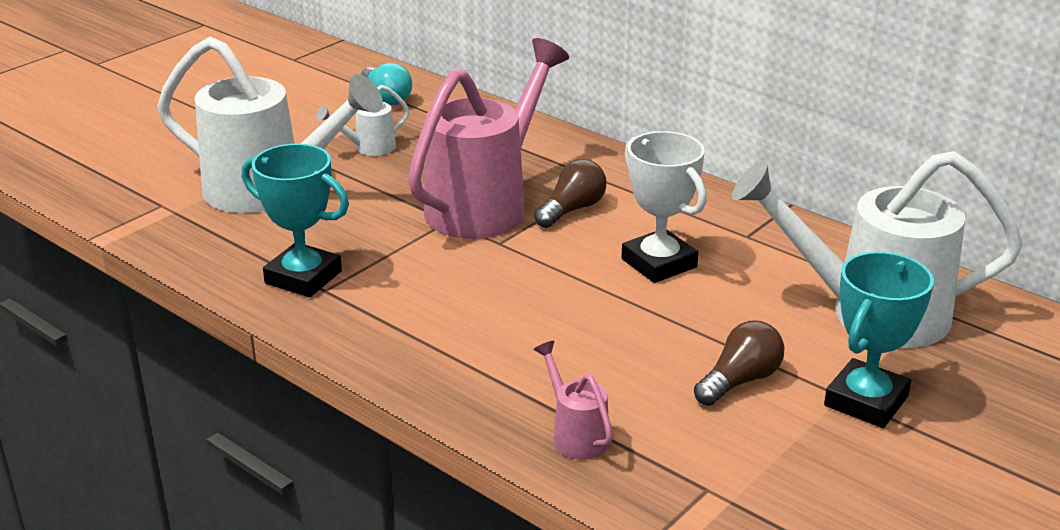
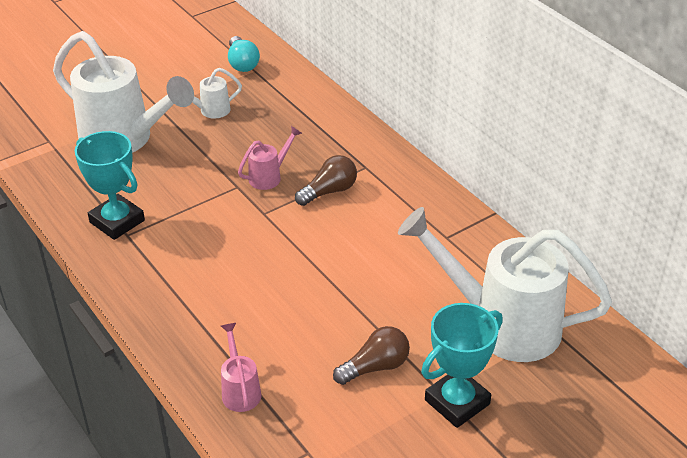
camera: 15 degrees right, 10 degrees up
(485, 205) = (269, 177): pink watering can -> pink watering can, size x0.43
(659, 263) = (369, 251): white trophy -> none

